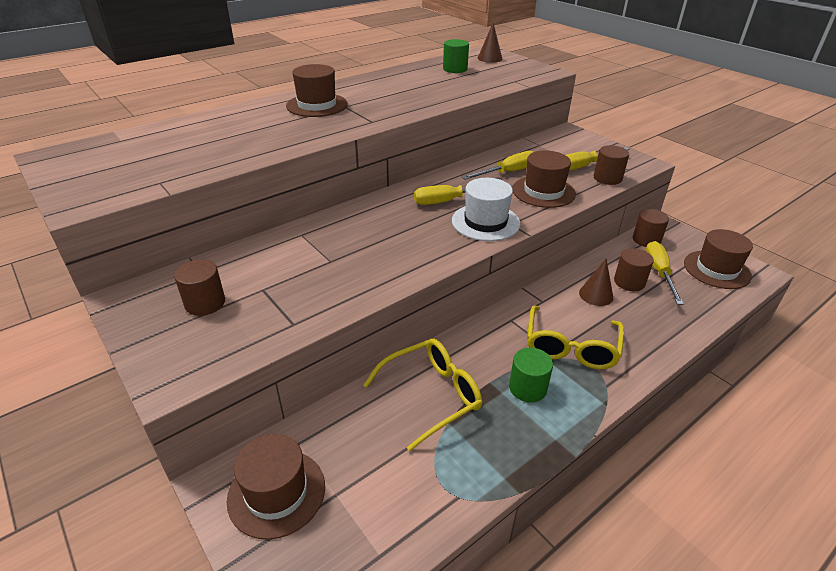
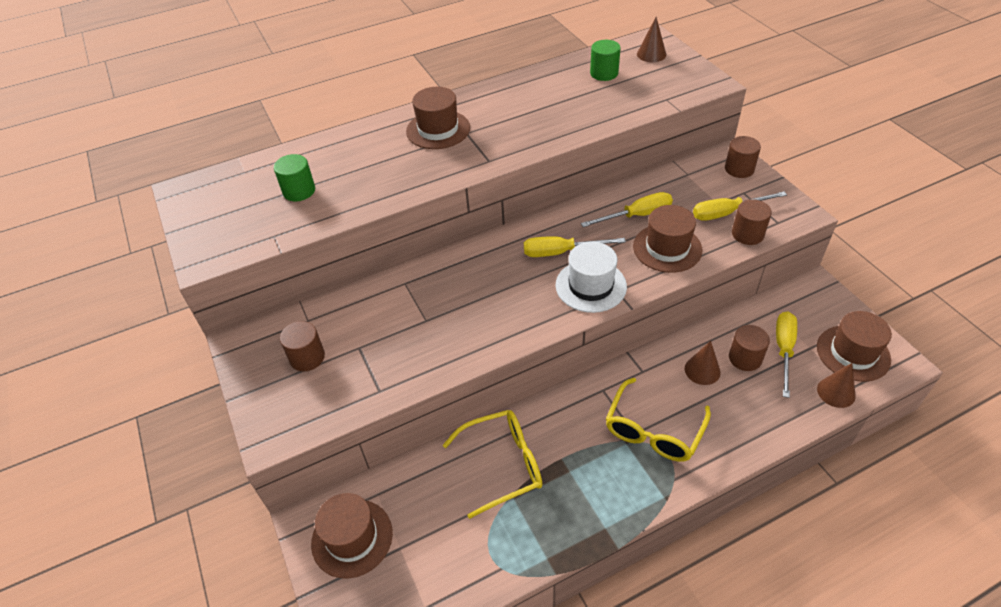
camera: 15 degrees right, 10 degrees up
(527, 388) = (595, 470): green cylinder -> green cylinder (299, 191)
(646, 240) = (787, 303): brown cylinder -> brown cylinder (739, 169)
(717, 299) = (836, 392): none -> brown cone

